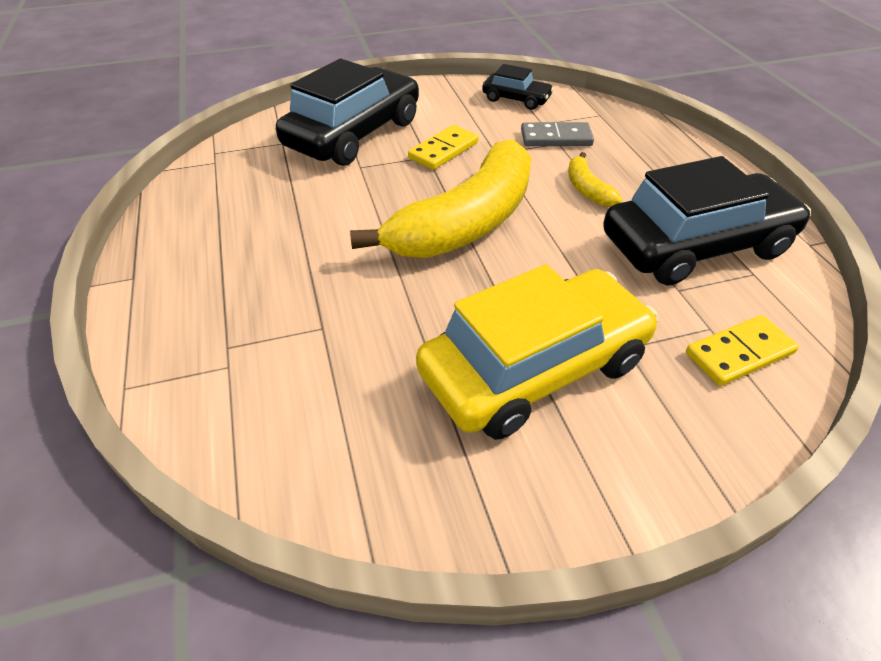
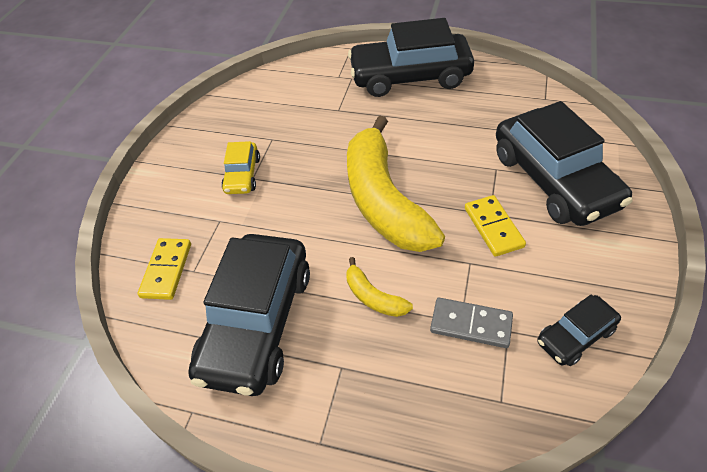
camera: 125 degrees right, 5 degrees up
(202, 280) = (410, 77): none -> black car
(534, 368) = (242, 175): yellow car -> yellow car, size x0.48
(556, 138) = (471, 324): grey domino -> grey domino turned 75 degrees clockwise
(587, 189) = (373, 297): yellow banana -> yellow banana turned 150 degrees counterclockwise

